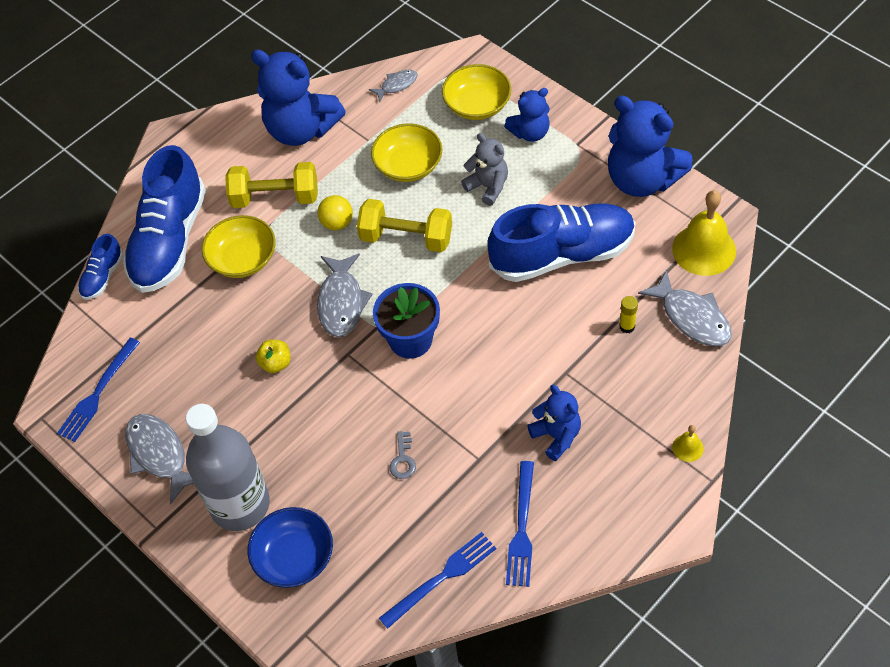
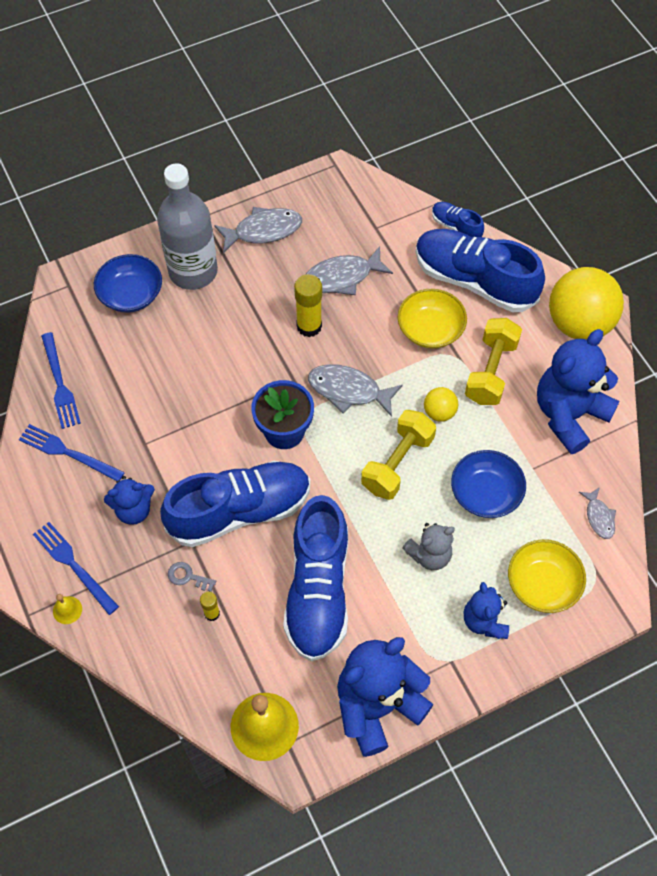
camera: 105 degrees right, 5 degrees up
(98, 393) = (340, 203): blue fork -> blue fork (73, 565)
(195, 147) = (579, 323): none -> yellow ball
(276, 363) = (309, 326): yellow apple -> yellow glue stick
(403, 460) = (173, 389): grey key -> grey key (187, 577)
(408, 165) = (485, 493): yellow bowl -> blue bowl
(514, 344) = (239, 511): none -> blue shoe
(692, 317) = (193, 677): grey fish -> grey fish (342, 277)

